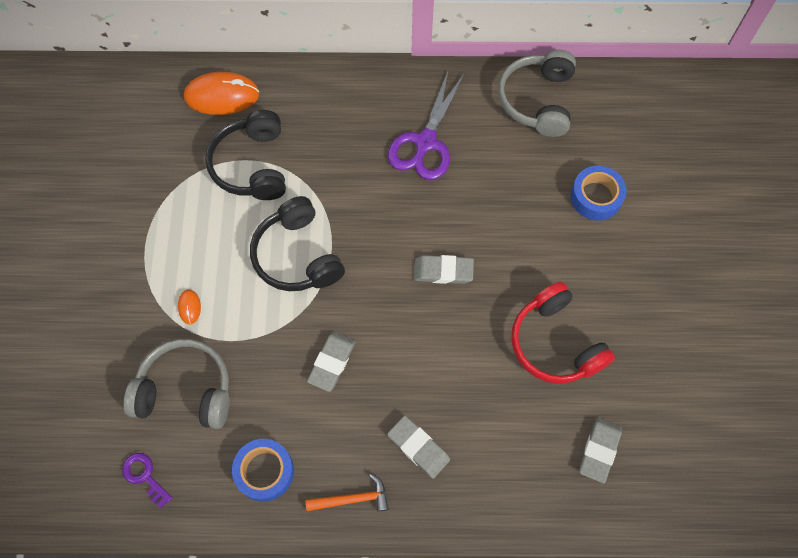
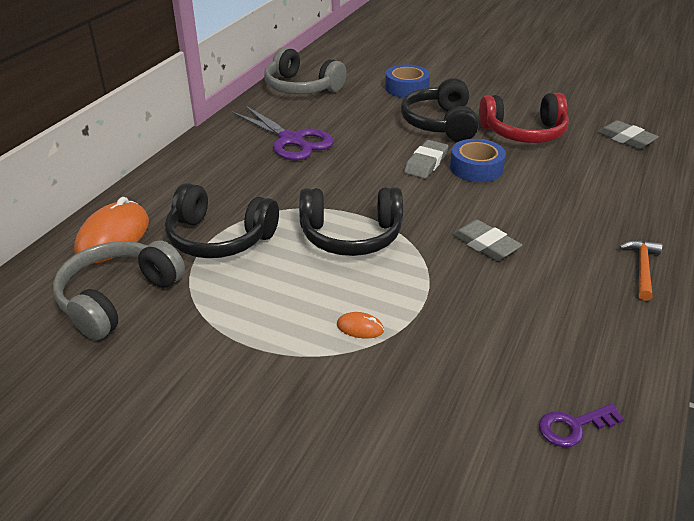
camera: 65 degrees left, 30 degrees down
(185, 391) = (469, 358): grey headphones -> grey headphones (118, 298)
(264, 471) = (595, 320): blue tape -> blue tape (476, 168)
(418, 448) = (597, 218): grey eraser -> none
(530, 257) = (440, 124): none -> black headphones

